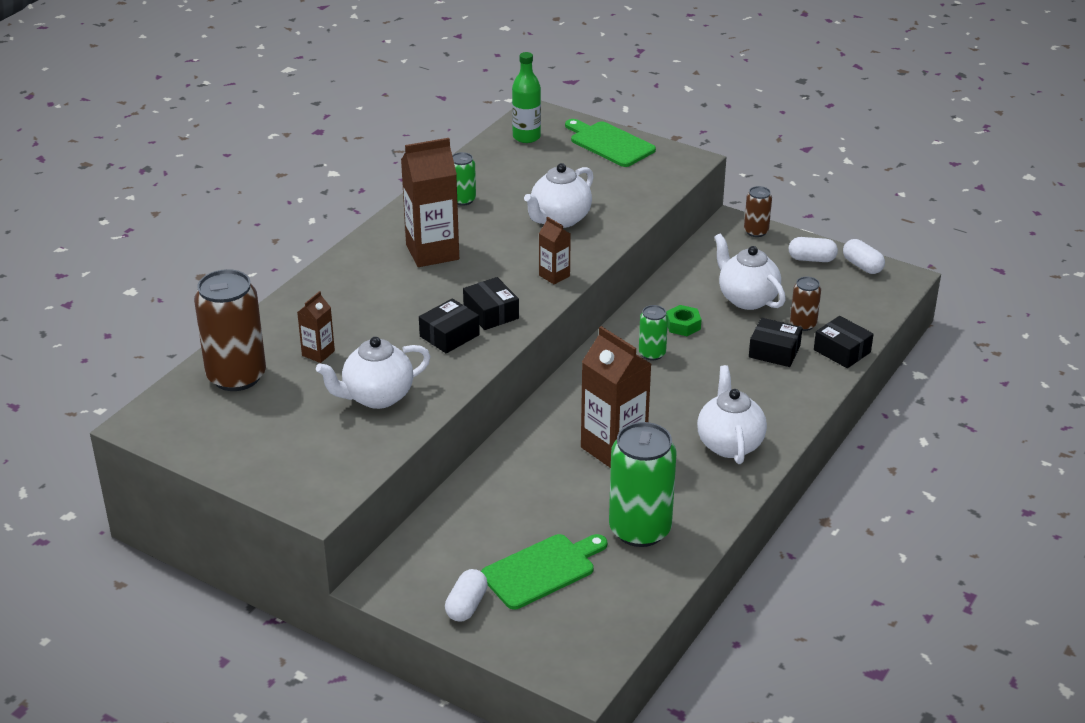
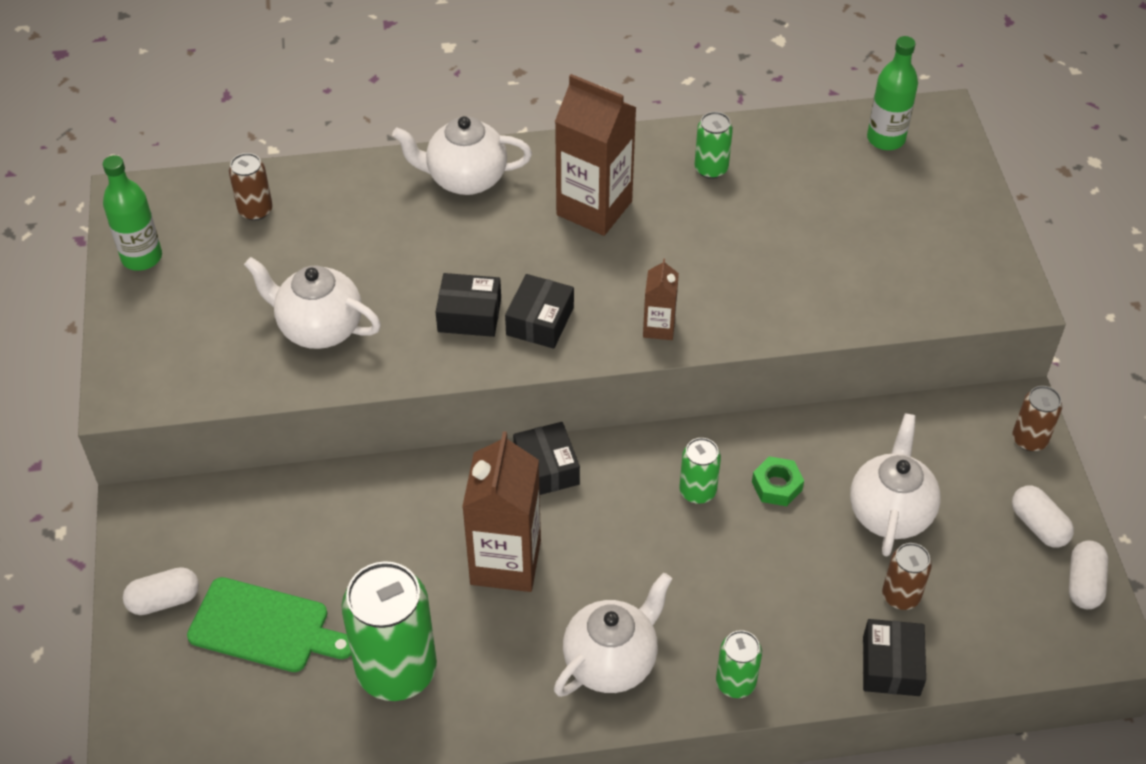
camera: 50 degrees right, 15 degrees up
(204, 443) = (142, 257): none -> green bottle
(236, 376) = (255, 210): brown can -> brown can, size x0.50
(318, 353) = (345, 240): brown carton -> none
(559, 219) = (765, 265): white teapot -> white teapot (465, 179)
(609, 143) = (959, 210): green cutting board -> none
(774, 351) = (819, 600): black box -> black box (546, 468)
(793, 408) = (735, 683): none -> green can

